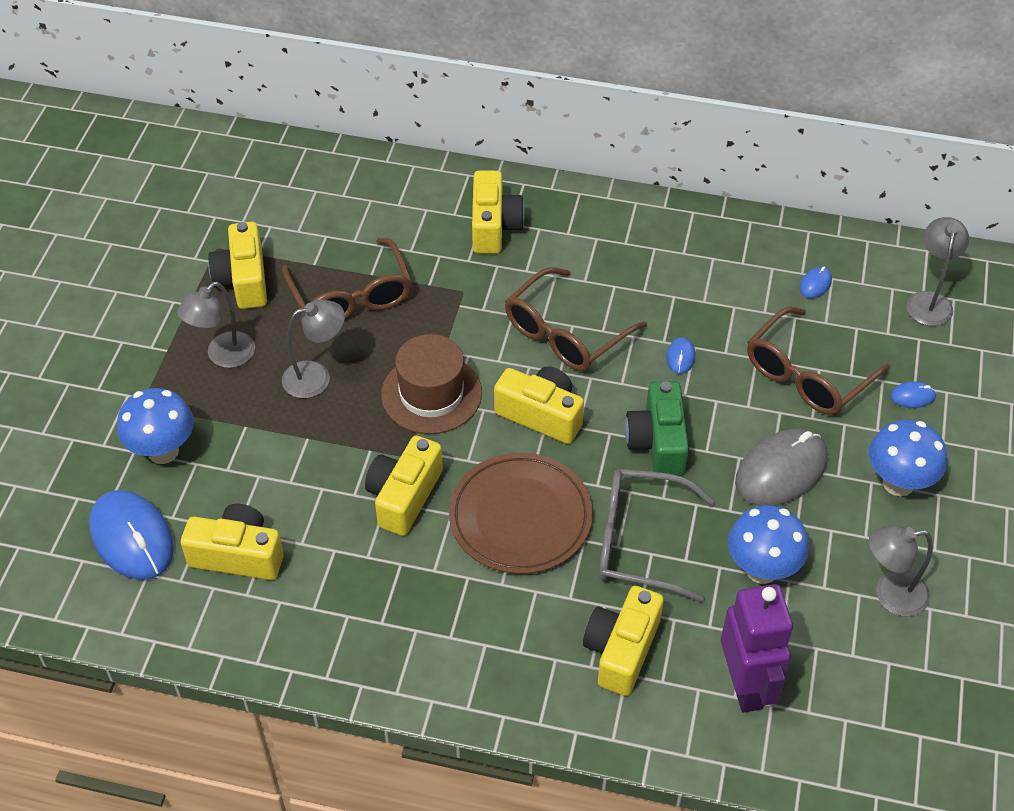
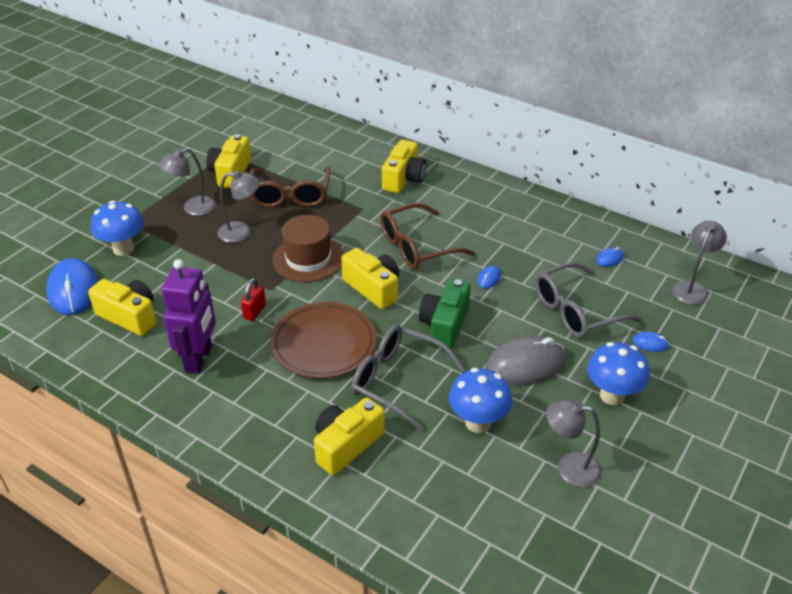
camera: 20 degrees right, 10 degrees down
(404, 496) = (254, 311): yellow camera -> red padlock
(745, 685) = (424, 495): purple robot -> purple robot (199, 359)
(807, 375) = (575, 311): brown glasses -> grey glasses

